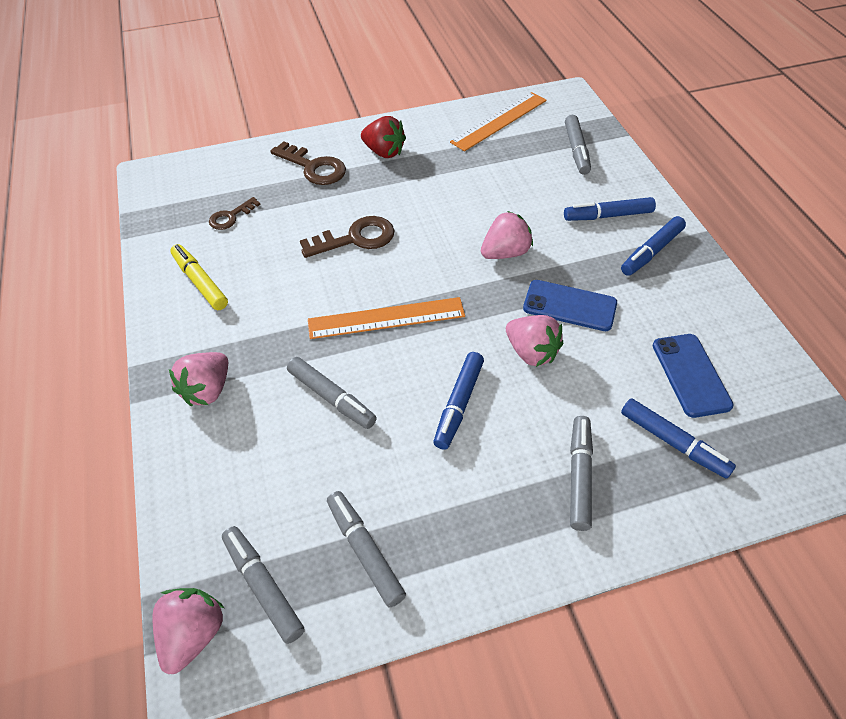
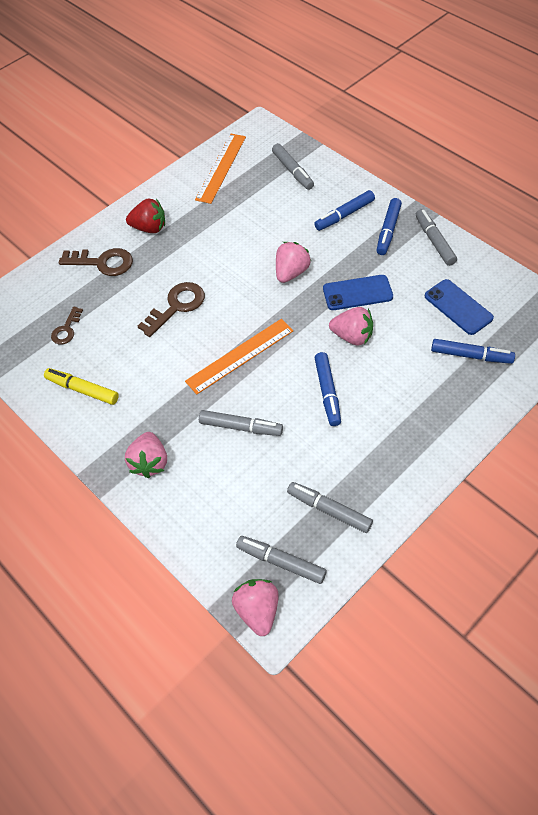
camera: 25 degrees left, 5 degrees up
(579, 476) = (428, 402): grey marker -> grey marker (434, 241)

